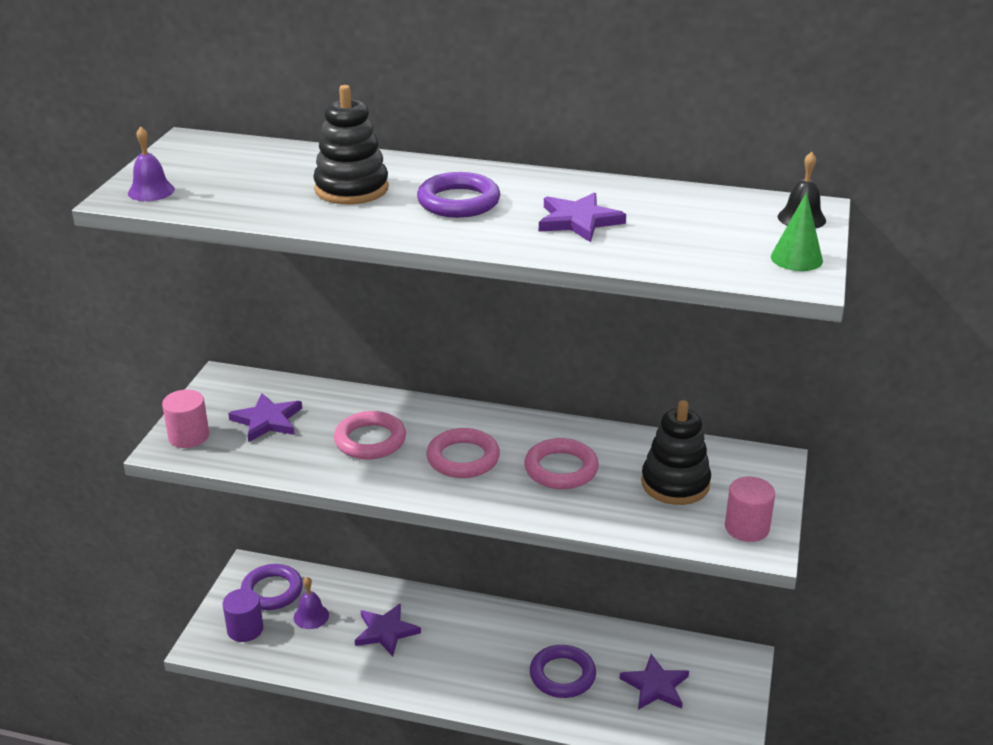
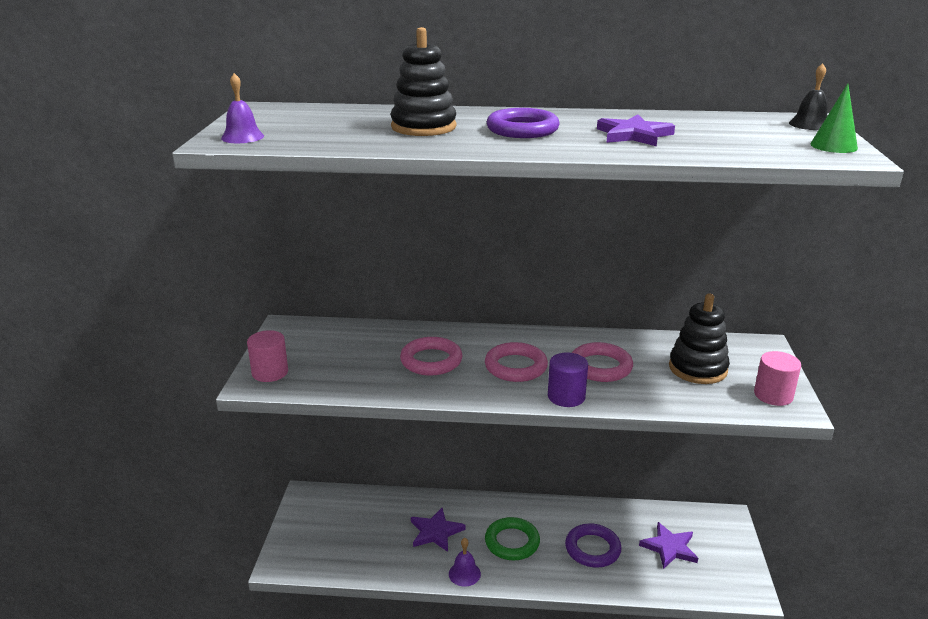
camera: 10 degrees left, 5 degrees down
(245, 629) = (314, 545): purple cylinder -> purple cylinder (566, 396)
(267, 420) = (336, 354): purple star -> none
(272, 591) = (329, 510): purple ring -> none
(311, 616) = (368, 527): purple bell -> purple bell (464, 573)
(470, 655) = (512, 542): none -> green ring

